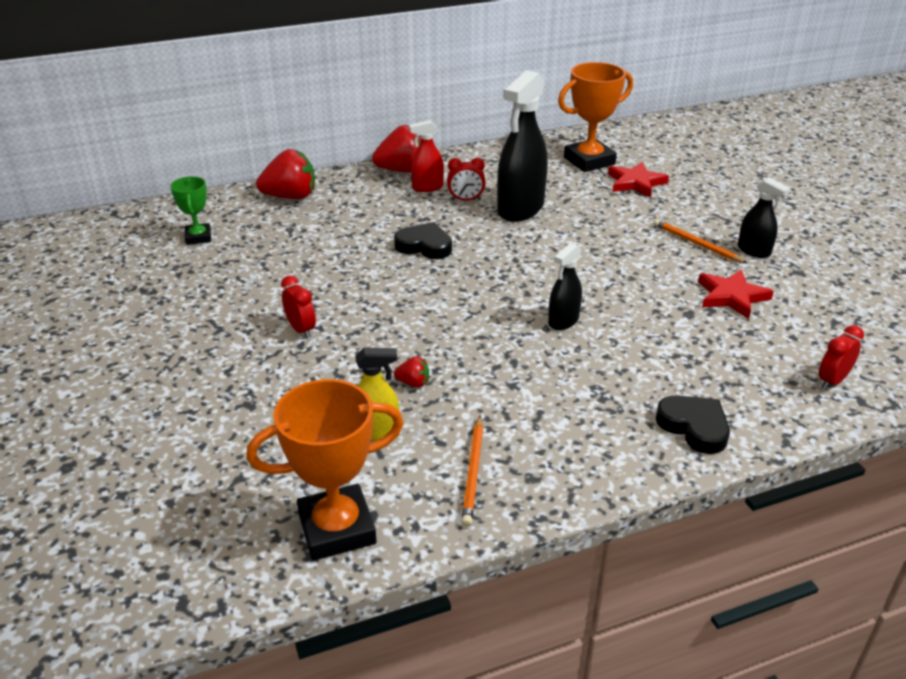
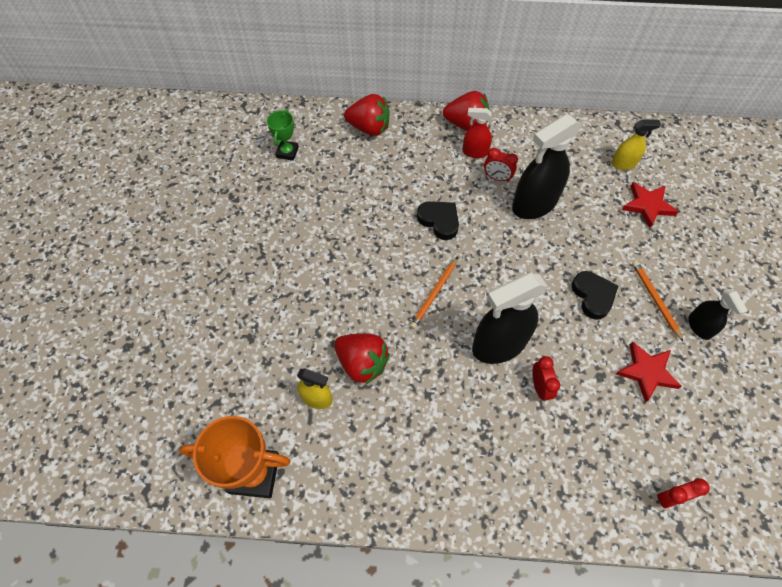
camera: 25 degrees right, 25 degrees up
(301, 329) = (313, 278): red clock -> red clock (540, 387)
(413, 383) = (362, 363): red strawberry -> red strawberry, size x2.16
(473, 472) = (360, 465): orange pencil -> orange pencil (434, 294)
(563, 321) = (499, 344): black spray bottle -> black spray bottle, size x1.91
(589, 161) = (623, 164): orange trophy -> yellow spray bottle
(694, 427) = (533, 494): black heart -> black heart (593, 296)

